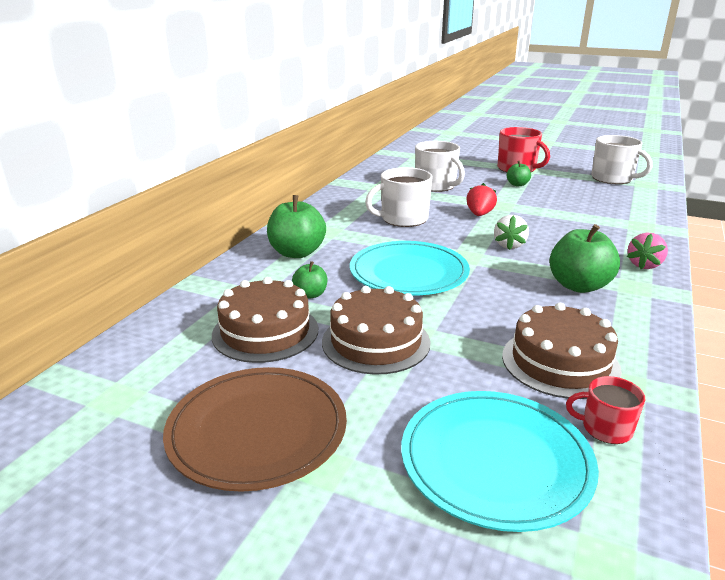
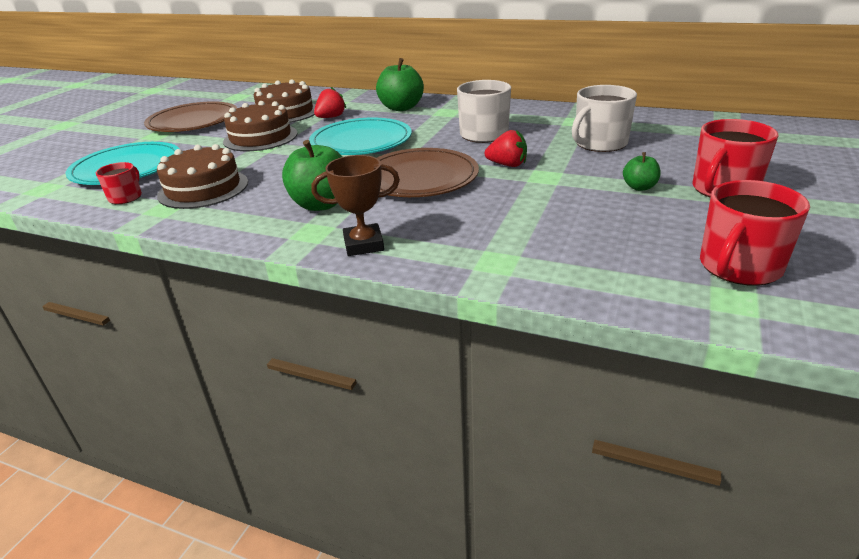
camera: 90 degrees right, 5 degrees up
(310, 294) = (331, 117): green apple -> red strawberry
(509, 245) = (419, 177): white strawberry -> brown plate
(613, 179) = (739, 267): white mug -> red mug
(644, 265) = (363, 244): pink strawberry -> brown trophy

